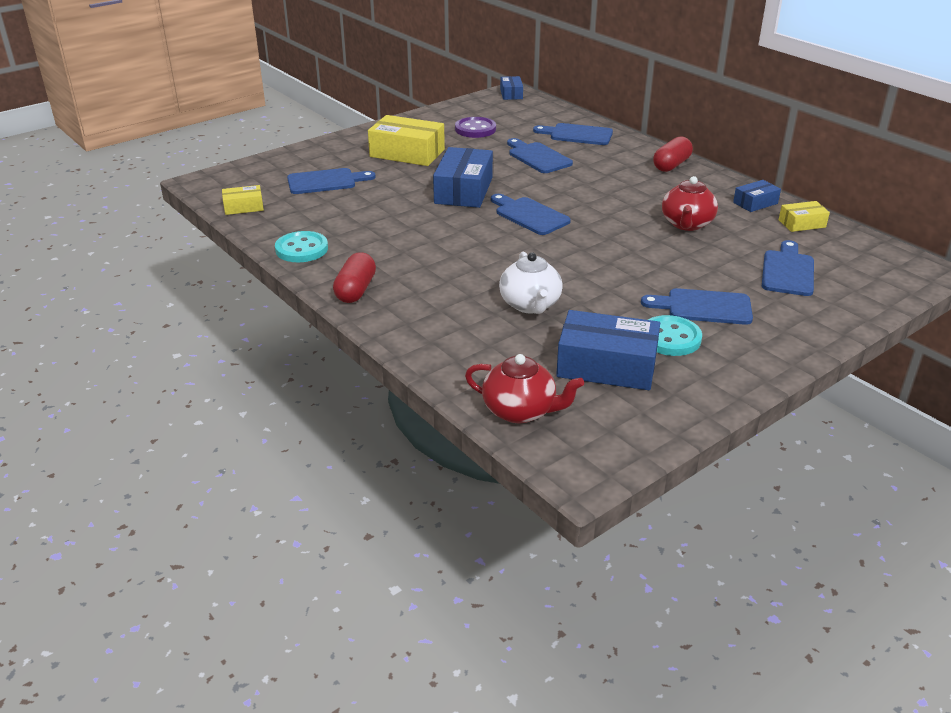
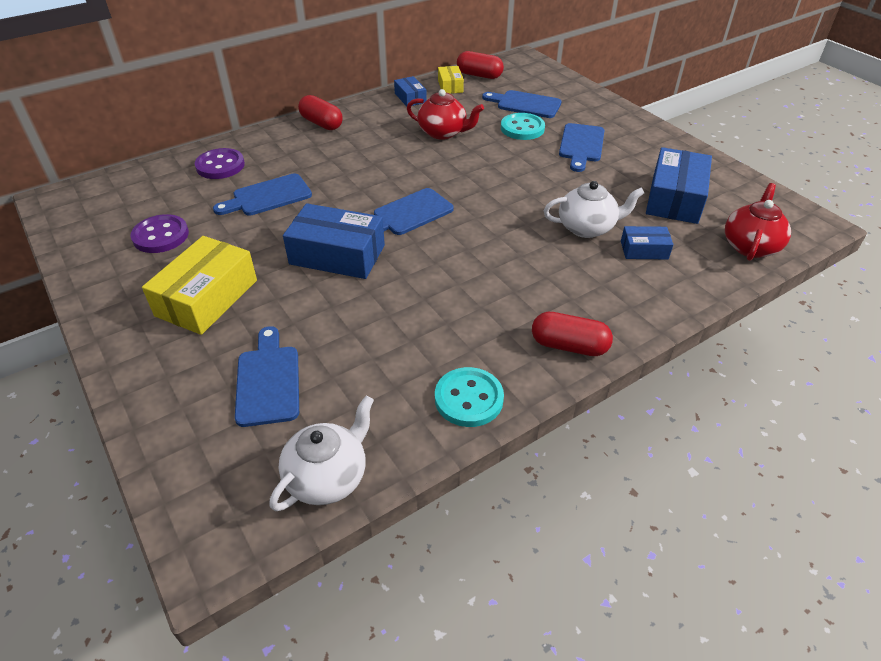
camera: 85 degrees left, 10 degrees up
(243, 207) = (328, 477): yellow box -> white teapot
(511, 94) = (61, 200): blue box -> blue box (644, 250)
(577, 135) = (220, 166): blue cutting board -> purple button
(670, 338) = (629, 165): turquoise button -> turquoise button (522, 128)
(846, 240) = (479, 75): none -> red capsule

